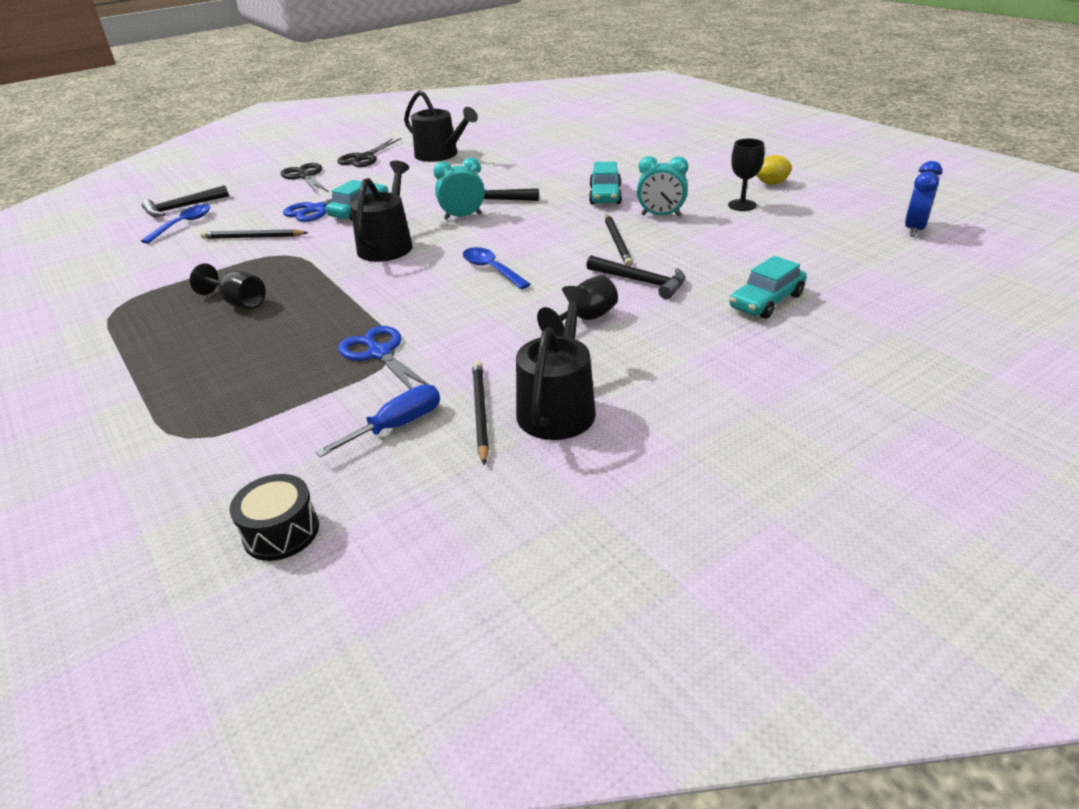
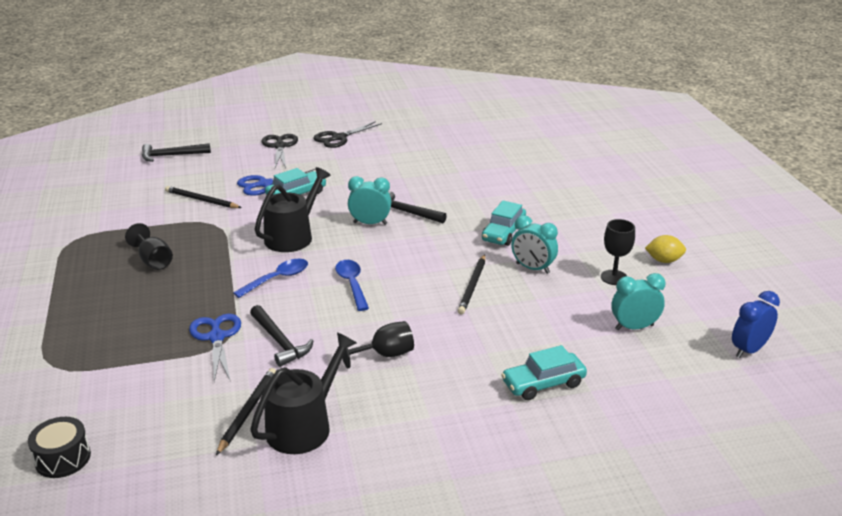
camera: 20 degrees right, 5 degrees down
(183, 224) = (162, 173): blue spoon -> blue spoon (277, 279)
(397, 426) = (186, 403): blue screwdriver -> none
(440, 155) = (401, 150): black watering can -> none
(641, 282) = (458, 332): black hammer -> black hammer (279, 342)
(800, 237) = (634, 327): none -> turquoise clock

